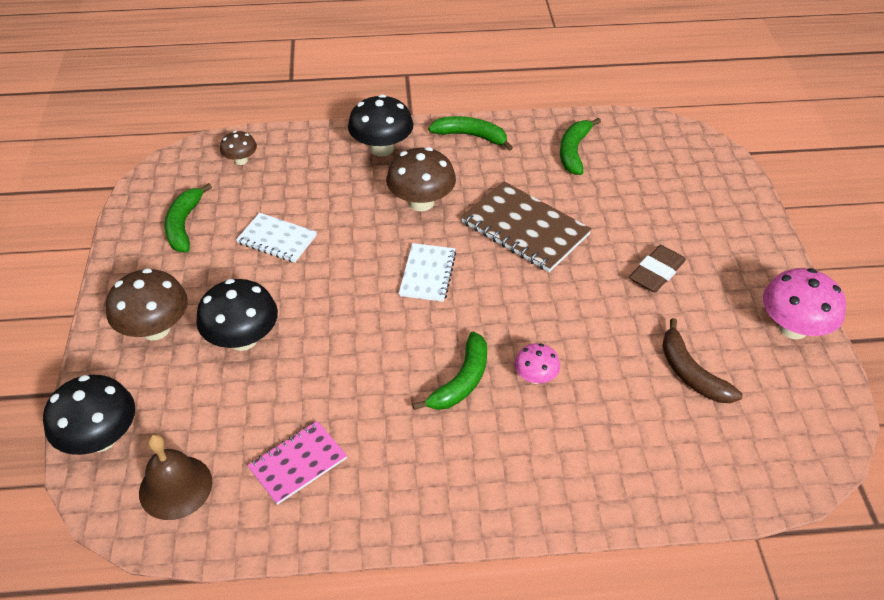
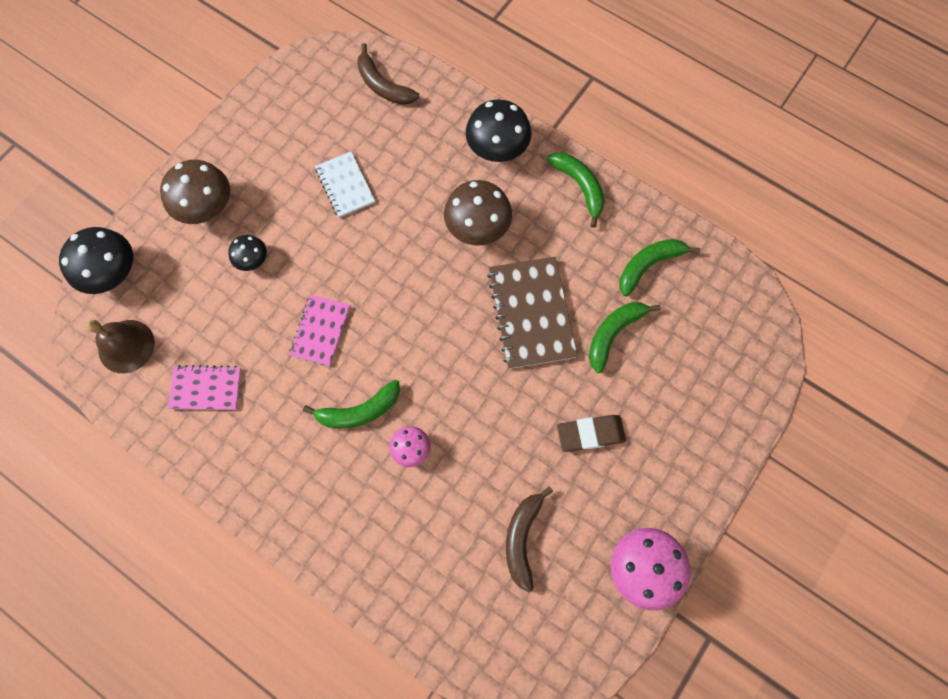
camera: 40 degrees right, 25 degrees up
(184, 225) = (295, 123): green banana -> green banana (613, 334)
(241, 160) = (383, 85): brown mushroom -> brown banana
(243, 339) = (252, 260): black mushroom -> black mushroom, size x0.55
(363, 348) = (320, 331): none -> pink notebook
(427, 274) = (420, 300): white notebook -> none

